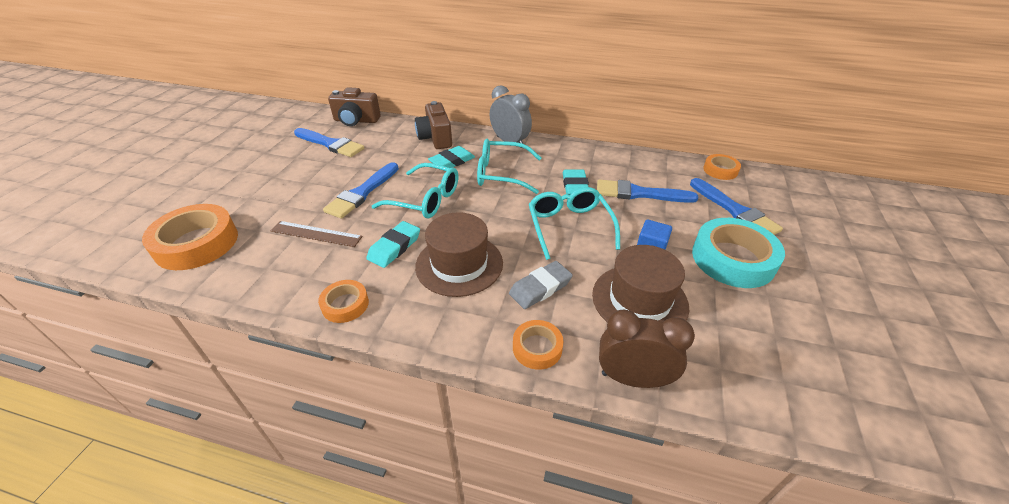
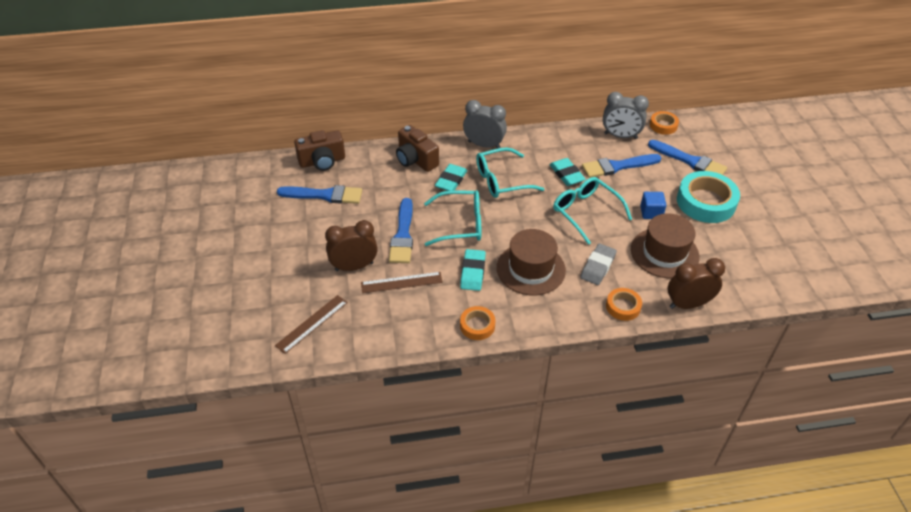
camera: 25 degrees left, 5 degrees up
(196, 243) = (312, 324): orange tape -> brown ruler
(290, 206) = (354, 266): none -> brown clock
(662, 168) = (620, 136): none -> grey clock

